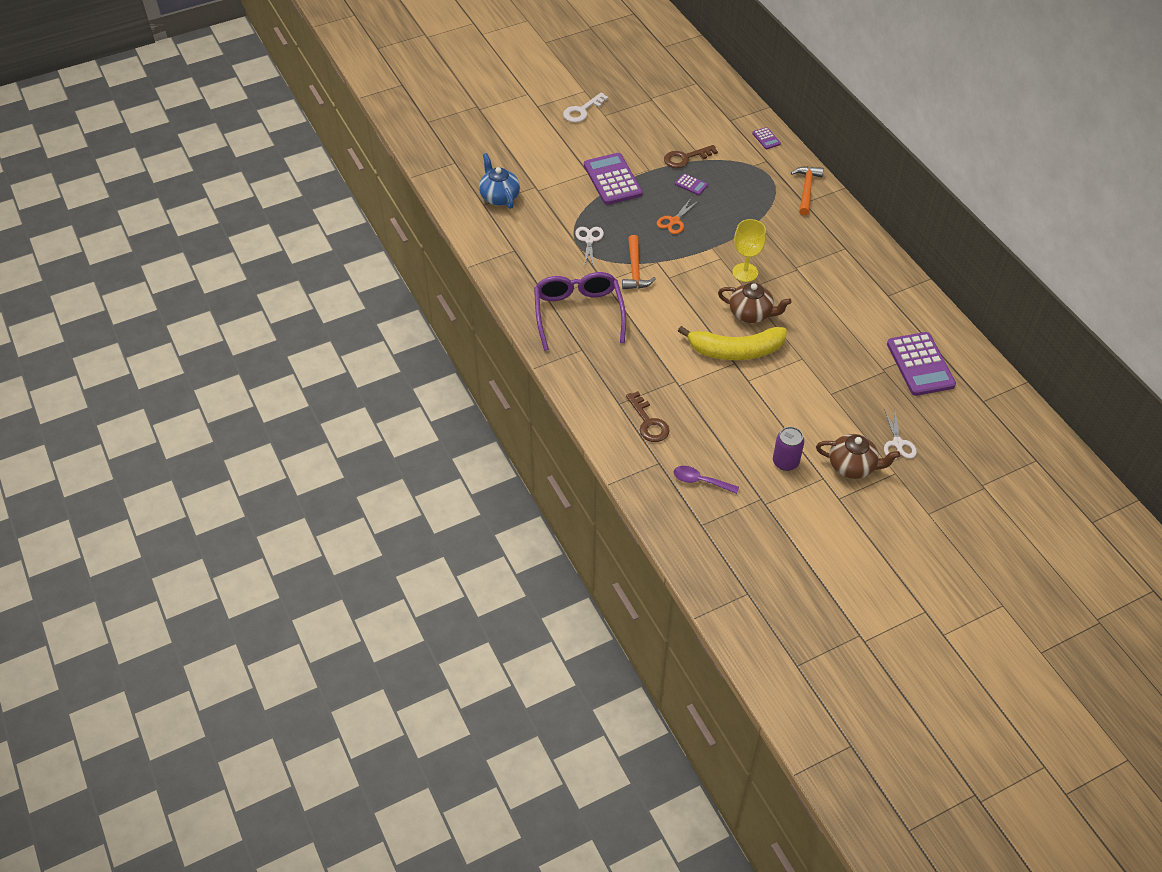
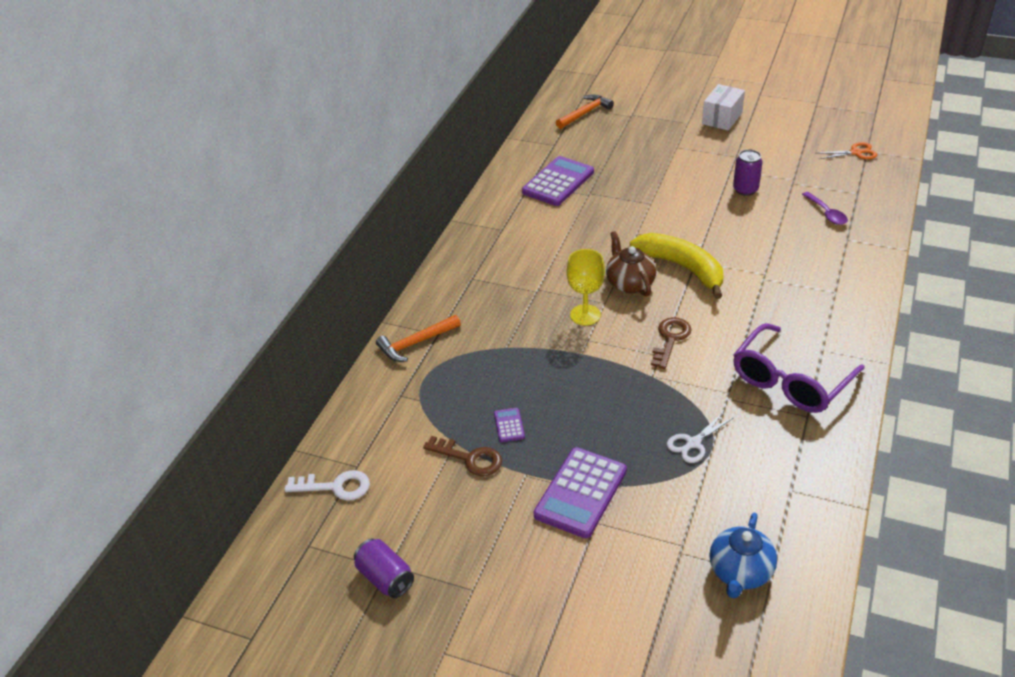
camera: 130 degrees left, 10 degrees down
(582, 111) = (490, 620): white key -> white key (335, 487)
(635, 270) = (683, 383): orange hammer -> orange hammer (585, 113)
(646, 95) = (385, 578): none -> purple can
(648, 422) = (824, 266): brown key -> brown key (670, 339)
(674, 221) = (580, 401): orange scissors -> orange scissors (856, 152)
(766, 138) = (361, 417): purple calculator -> none
(852, 466) = (700, 164): brown teapot -> none
(898, 443) = (649, 157): white scissors -> none
(910, 543) = (722, 118): none -> white box

